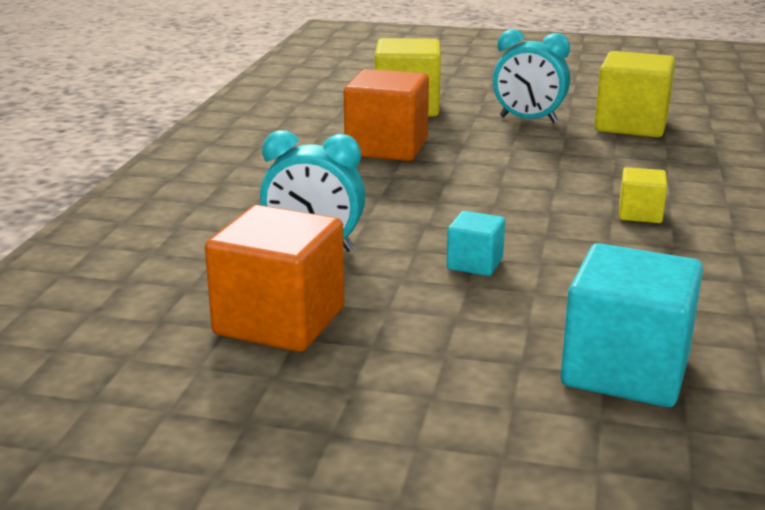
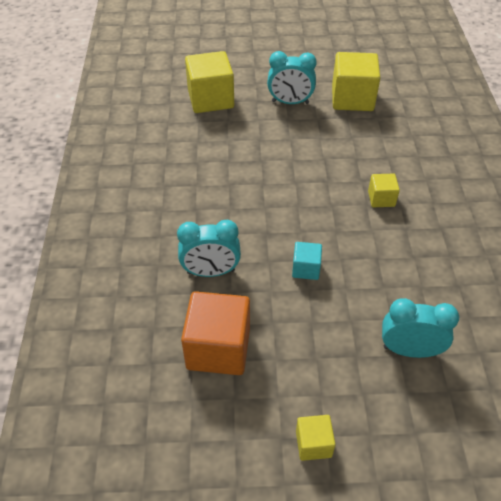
camera: 15 degrees left, 25 degrees up
(386, 148) = (214, 151): orange cube -> none
(388, 449) = (313, 444): none -> yellow cube
(625, 370) = (409, 350): turquoise cube -> turquoise clock

